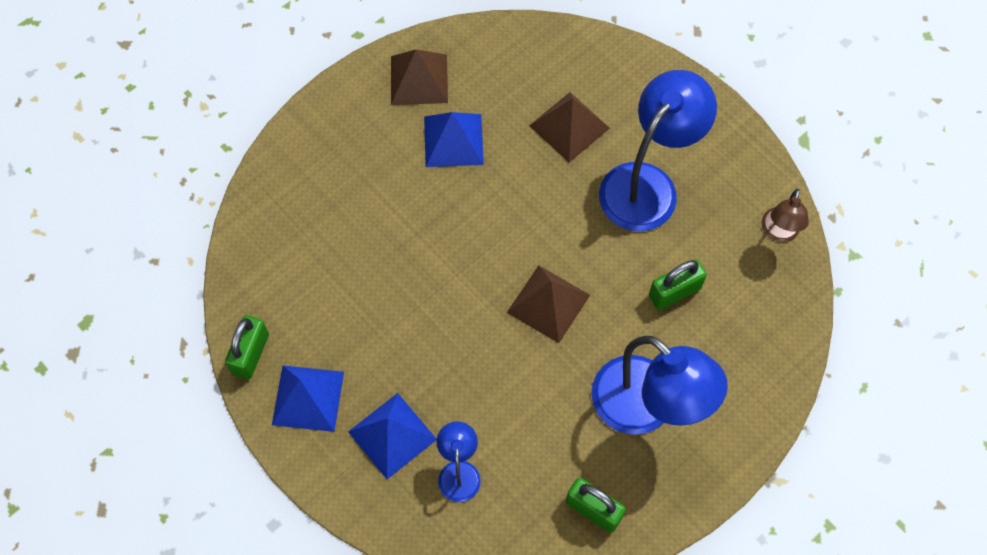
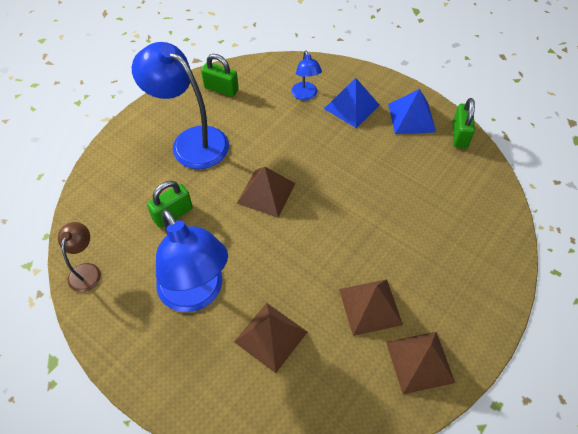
camera: 170 degrees right, 10 degrees down
(453, 140) = (370, 306): blue pyramid -> brown pyramid
(648, 184) = (196, 294): blue lamp -> blue lamp turned 60 degrees counterclockwise

